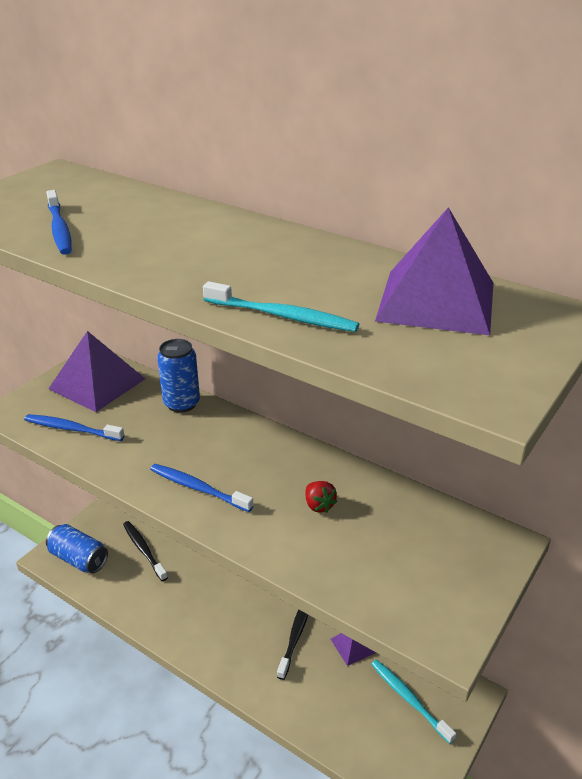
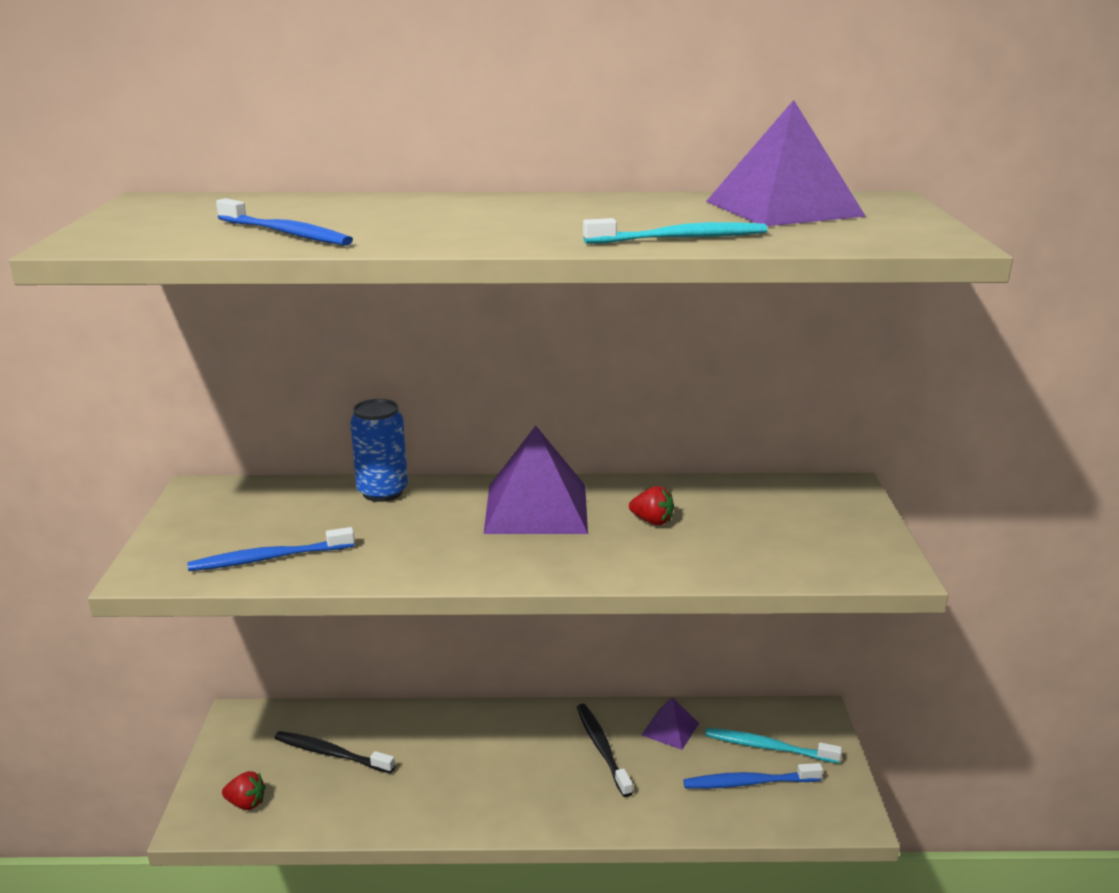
camera: 35 degrees left, 10 degrees down
(79, 559) = (246, 803): blue can -> red strawberry
(97, 383) = (241, 508): purple pyramid -> purple pyramid (536, 508)
(198, 488) = (507, 553): blue toothbrush -> blue toothbrush (748, 783)

